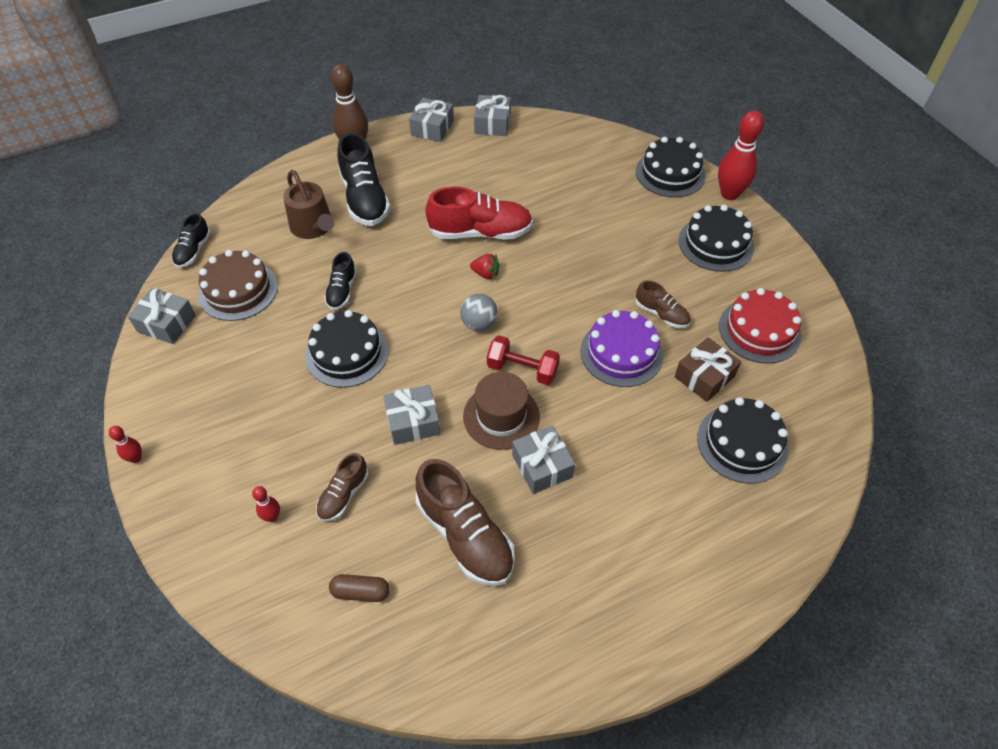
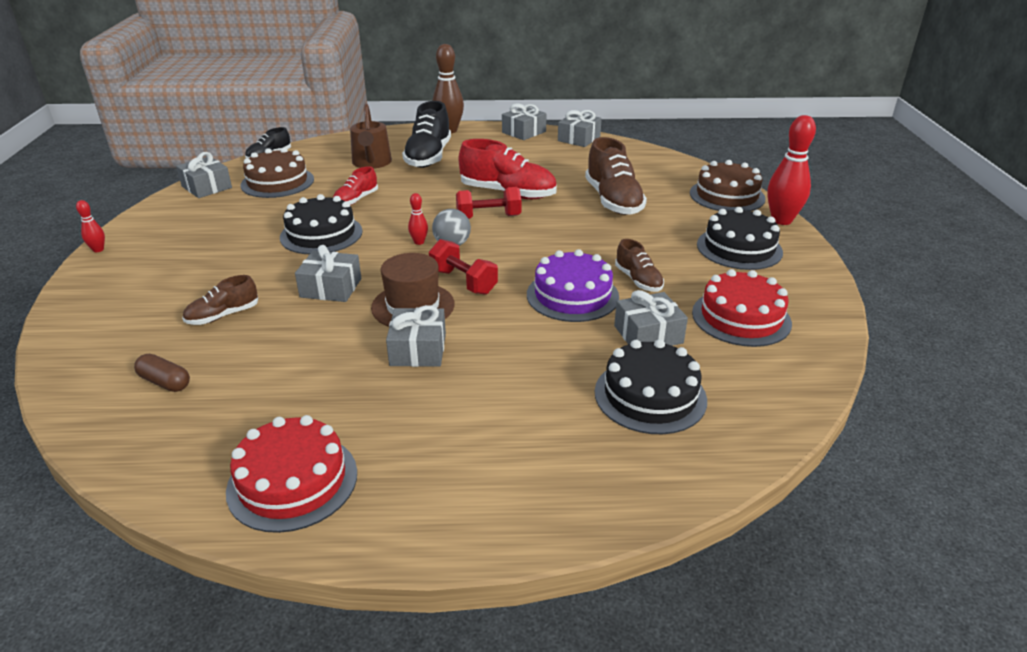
camera: 25 degrees right, 20 degrees down
(272, 517) = (153, 312): red bowling pin -> red bowling pin (419, 242)
(342, 291) = (356, 200): black shoe -> red shoe
(465, 535) = (296, 374): brown shoe -> brown shoe (613, 201)
(486, 274) = (488, 217): red strawberry -> red dumbbell
(548, 641) = (292, 481): none -> red cake
(670, 173) = (727, 196): black cake -> brown cake
(704, 377) = (648, 334): brown gift -> grey gift

